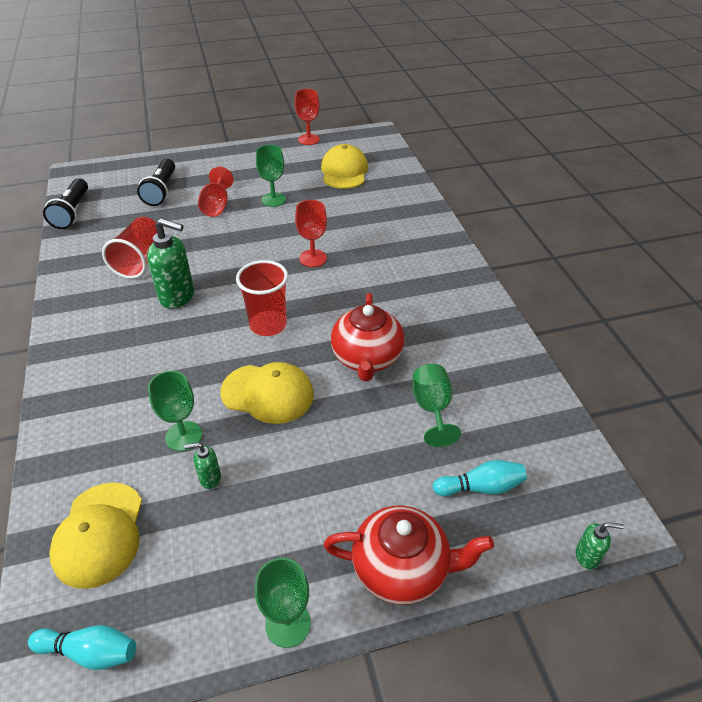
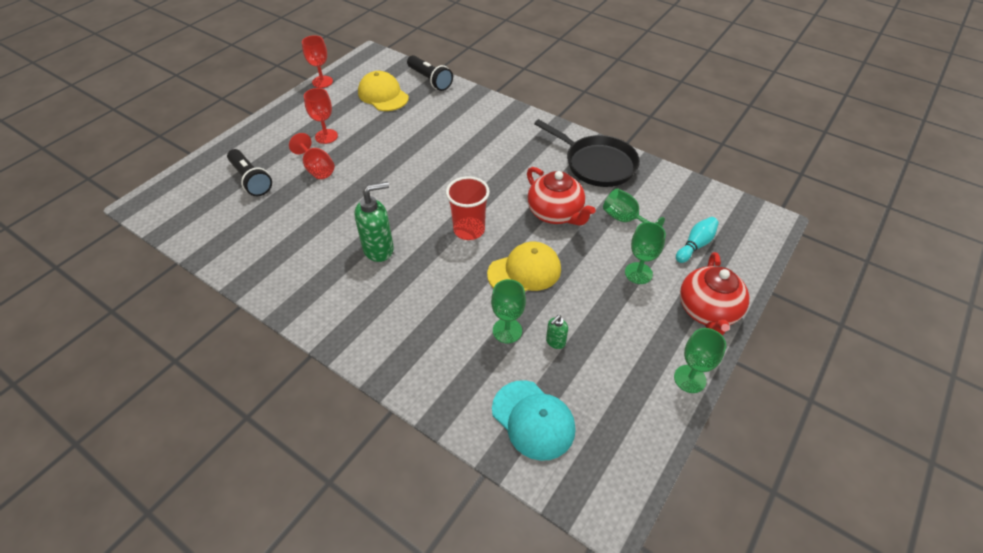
camera: 40 degrees left, 5 degrees up
(72, 212) = (191, 238): black flashlight -> black flashlight (430, 80)
(90, 652) = (613, 476): turquoise bowling pin -> none
(99, 534) = (533, 419): yellow cap -> turquoise cap
(140, 261) = (312, 241): red cup -> none
(273, 200) = (356, 141): green goblet -> green goblet (638, 273)
(313, 258) = (441, 169): red goblet -> red goblet (326, 136)
(402, 569) = (707, 311): red teapot -> red teapot turned 135 degrees clockwise
(472, 335) = (596, 164): none -> black pan
(587, 556) = (773, 245): green soap dispenser -> none

